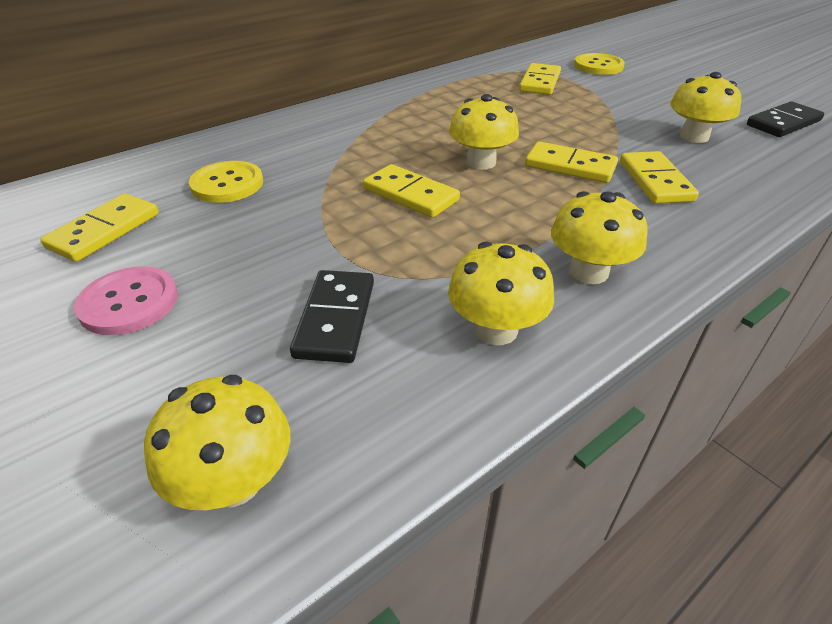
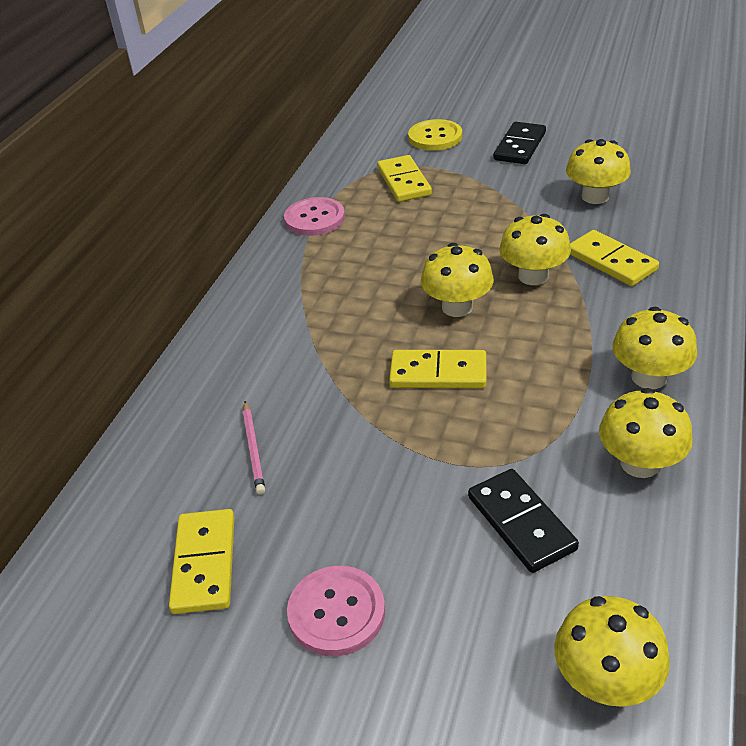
camera: 30 degrees left, 0 degrees up
(227, 184) = (254, 449): yellow button -> pink pencil
(447, 82) = (314, 219): none -> pink button
(570, 166) = (533, 276): yellow domino -> yellow mushroom
(783, 123) = (645, 151): black domino -> black domino (520, 146)

